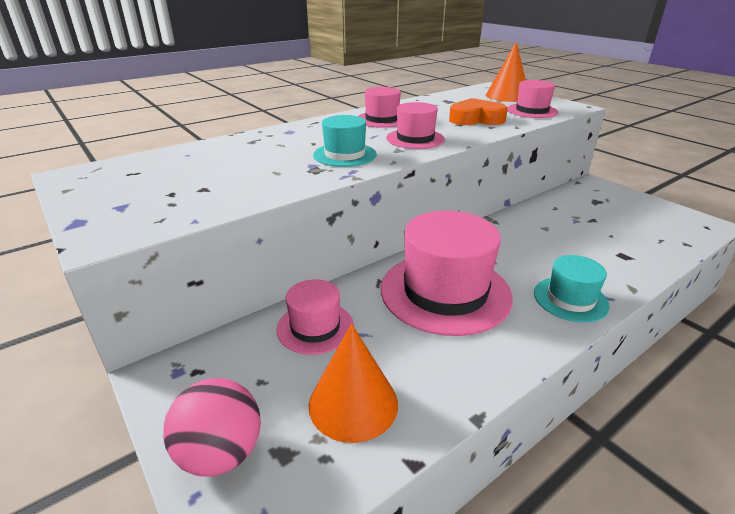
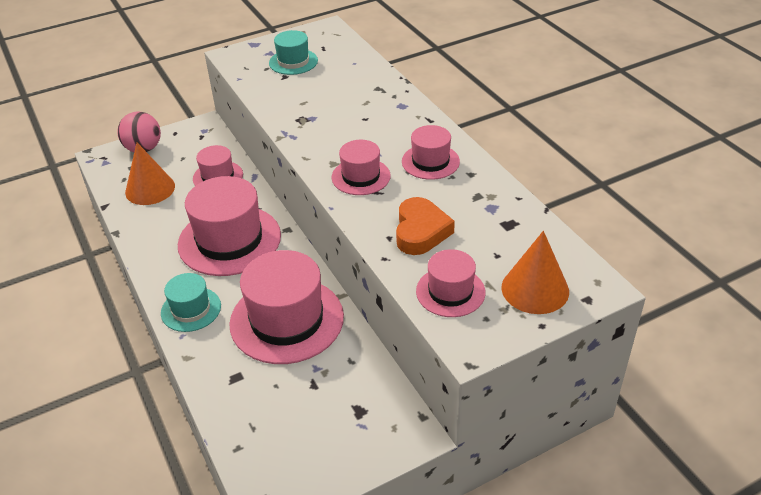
camera: 100 degrees right, 10 degrees up
(344, 155) = (329, 134): turquoise hat -> turquoise hat (293, 62)
(537, 239) = (287, 320): none -> pink hat

